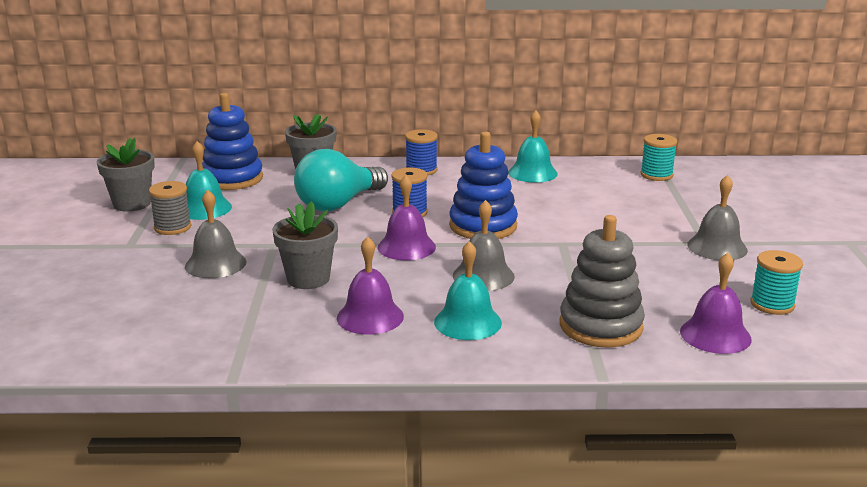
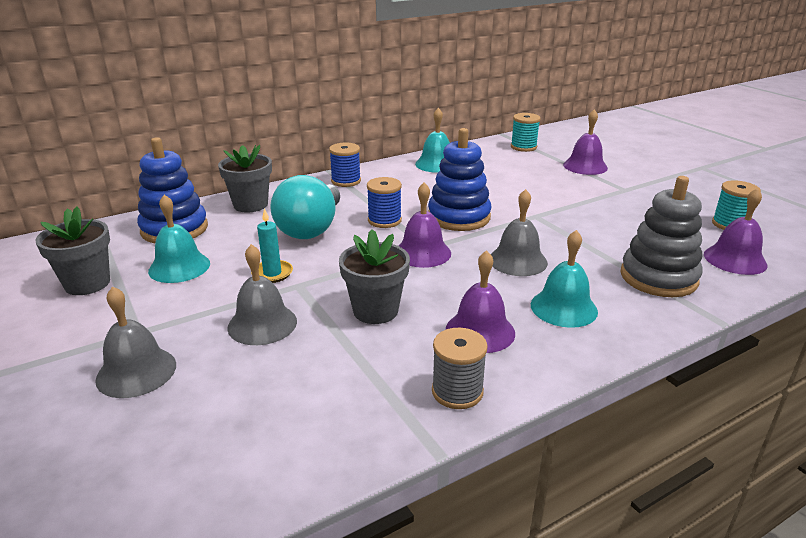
camera: 30 degrees left, 5 degrees up
(172, 227) = (167, 297): grey spool -> grey spool (457, 392)
(265, 231) = (272, 273): none -> turquoise candle
(697, 209) = (585, 166): none -> purple bell
(717, 247) = (637, 191): grey bell -> grey bell (136, 372)

